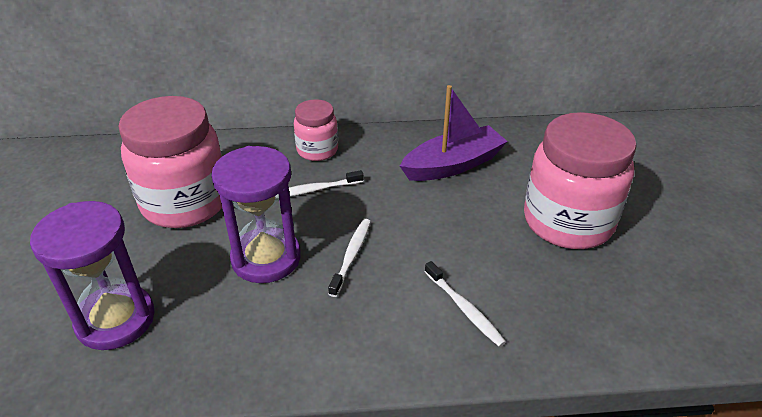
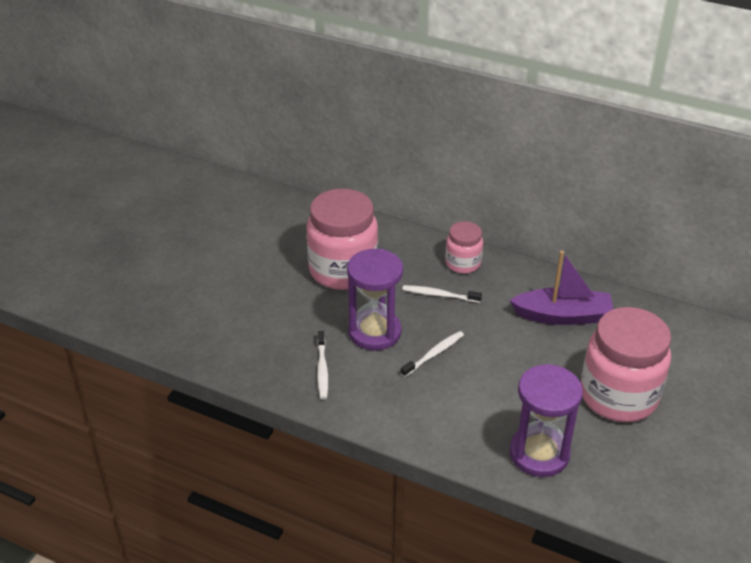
camera: 30 degrees right, 0 degrees up
(115, 319) = (261, 334): purple hourglass -> purple hourglass (539, 453)
(464, 309) = (486, 422): white toothbrush -> white toothbrush (322, 369)

